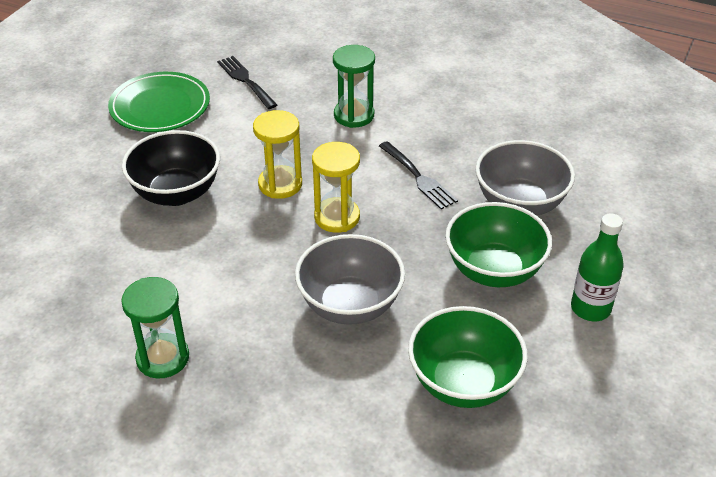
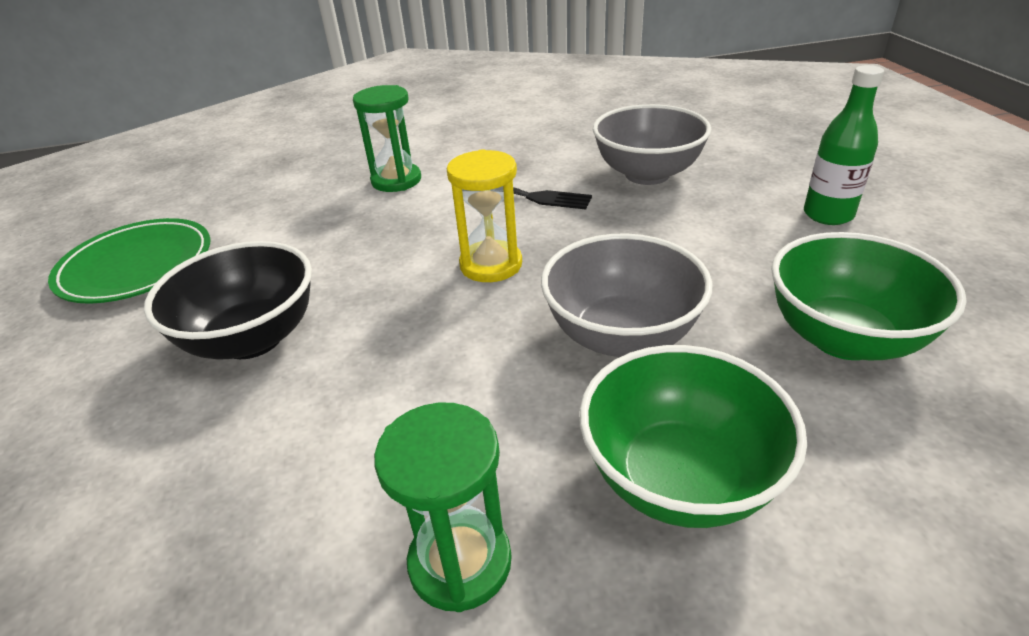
camera: 35 degrees left, 5 degrees down
(245, 80) = (234, 202): black fork -> none
(280, 184) = (385, 267): yellow hourglass -> none
(494, 270) = (707, 230): green bowl -> green bowl (679, 478)

